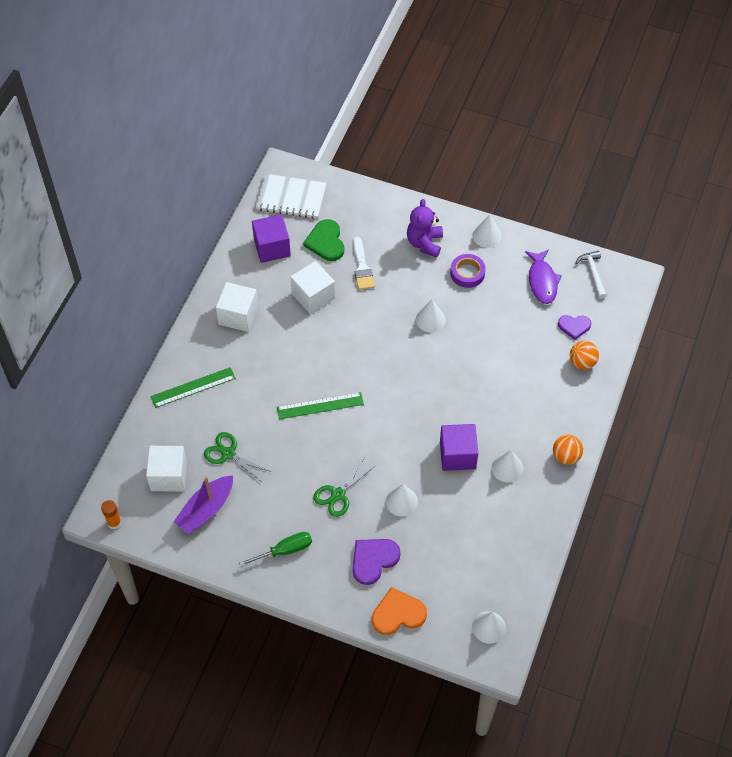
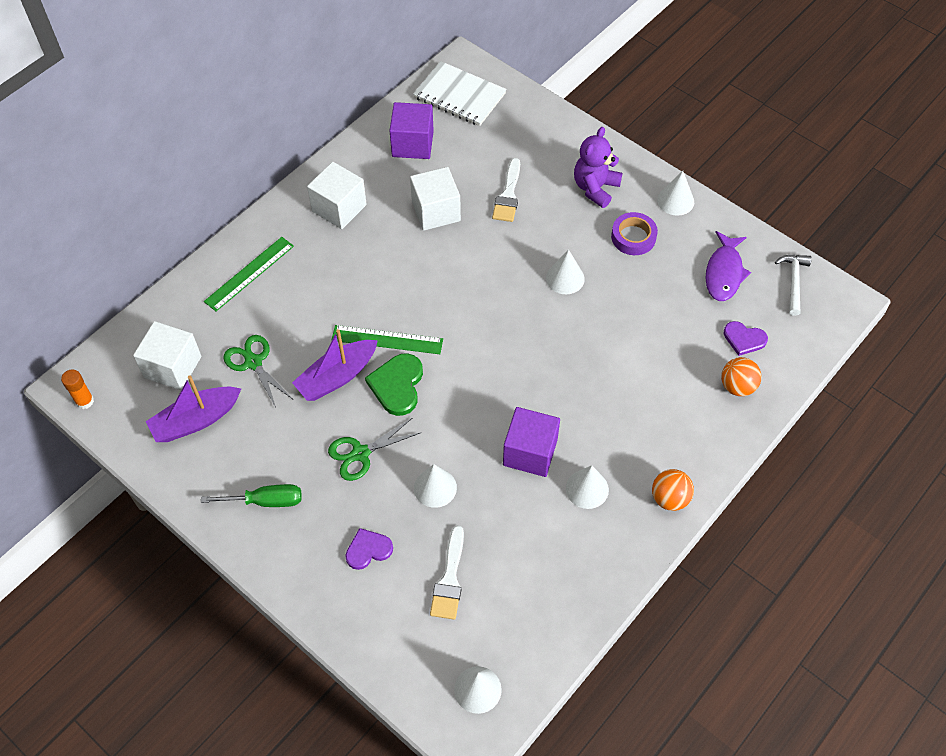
camera: 20 degrees right, 0 degrees up
(193, 387) = (249, 273): green ruler -> green ruler turned 45 degrees counterclockwise
(295, 445) = (337, 377): none -> purple boat
(326, 242) = (478, 155): green heart -> green heart (397, 385)
(373, 560) = (368, 550): purple heart -> purple heart, size x0.66
(398, 613) = (368, 629): orange heart -> none
(438, 561) = (449, 579): none -> white brush

